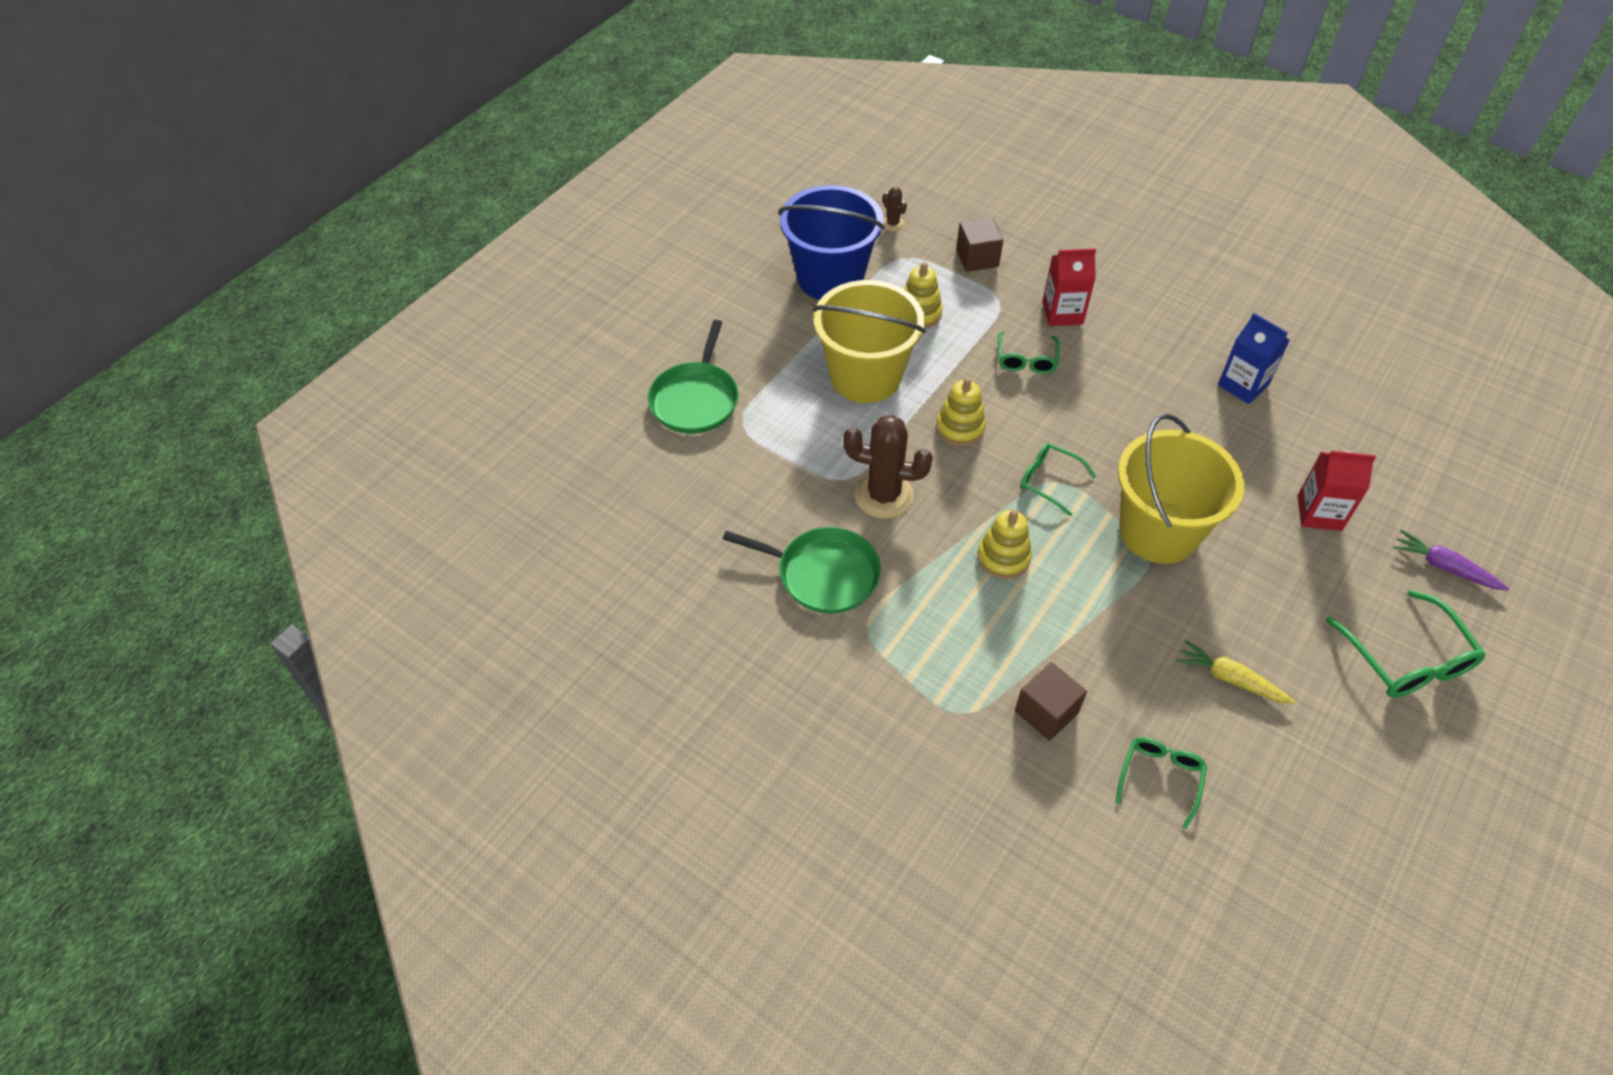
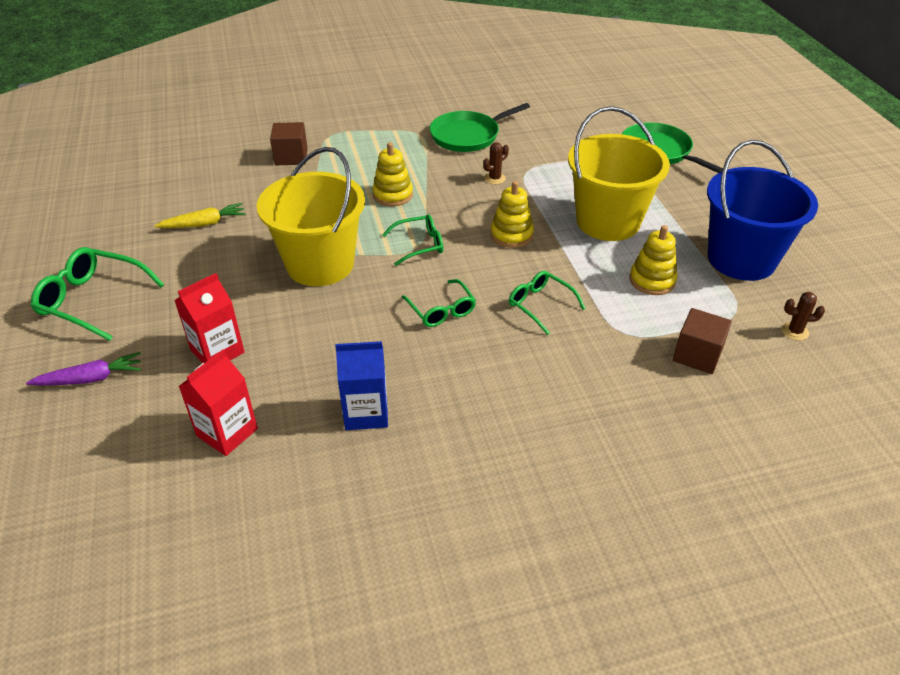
camera: 130 degrees right, 10 degrees down
(883, 495) = (494, 178): brown cactus -> brown cactus, size x0.46
(1062, 313) = (571, 361): red carton -> red carton (227, 432)
(1160, 778) = (208, 168): green glasses -> green glasses (441, 310)

